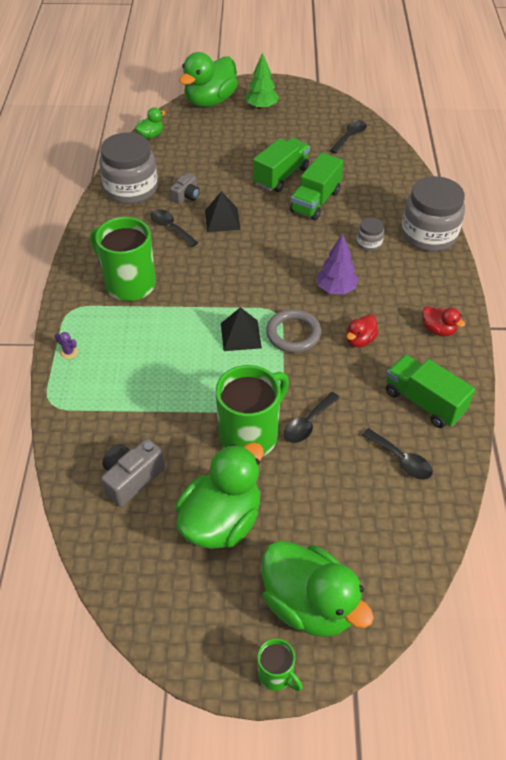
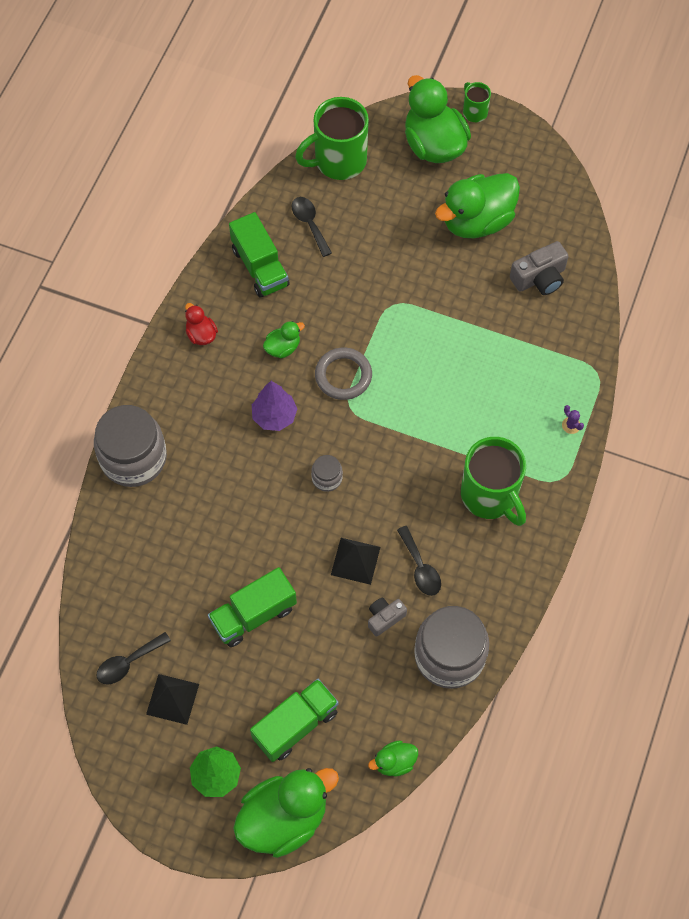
camera: 160 degrees left, 15 degrees up
(240, 335) = (395, 391): black pyramid -> black pyramid (172, 699)
(250, 435) = (426, 285): green mug -> green mug (338, 161)
(308, 424) = (372, 279): black spoon -> none
(315, 201) = (233, 554): green truck -> green truck (295, 725)
(359, 340) = (283, 347): red duck -> green duck
(369, 243) = (206, 467): grey jar -> grey jar (327, 478)

